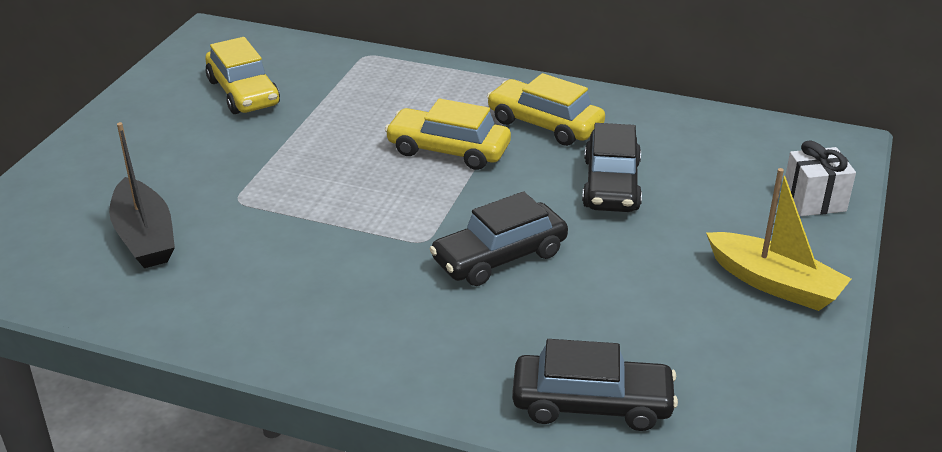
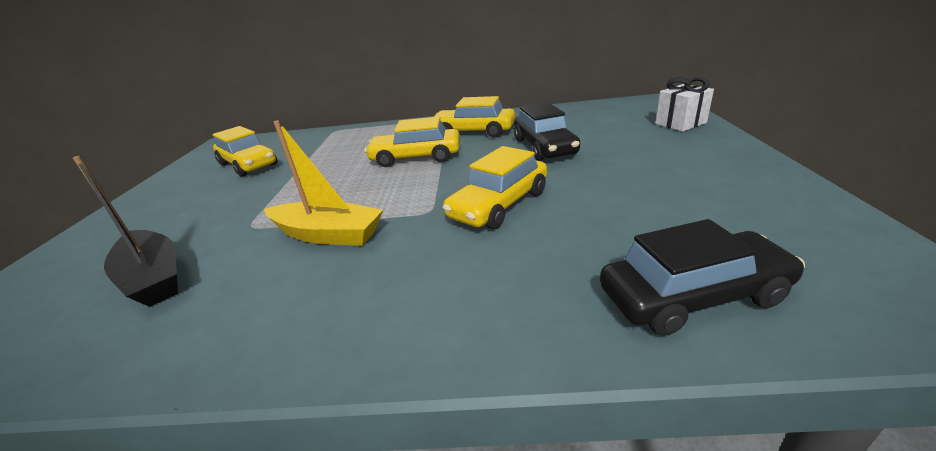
camera: 15 degrees left, 5 degrees down
(499, 257) = (499, 205): black car -> yellow car
(774, 283) = (718, 166): yellow boat -> yellow boat (328, 234)

